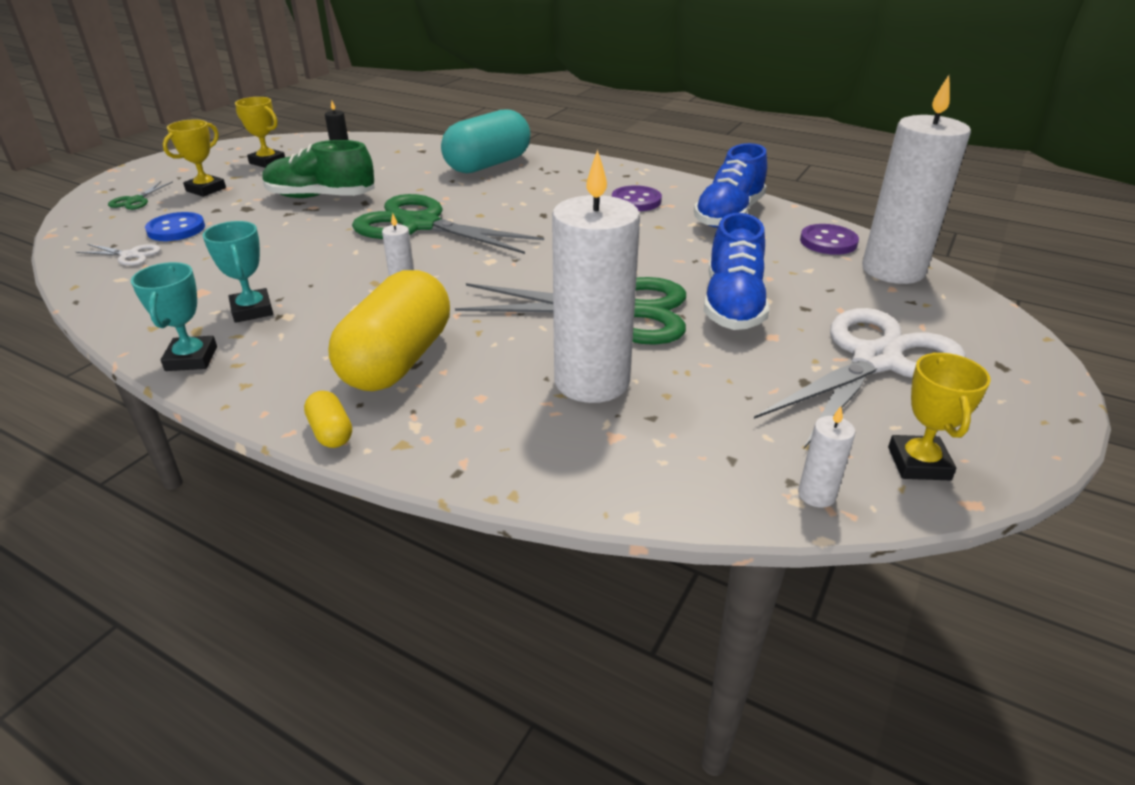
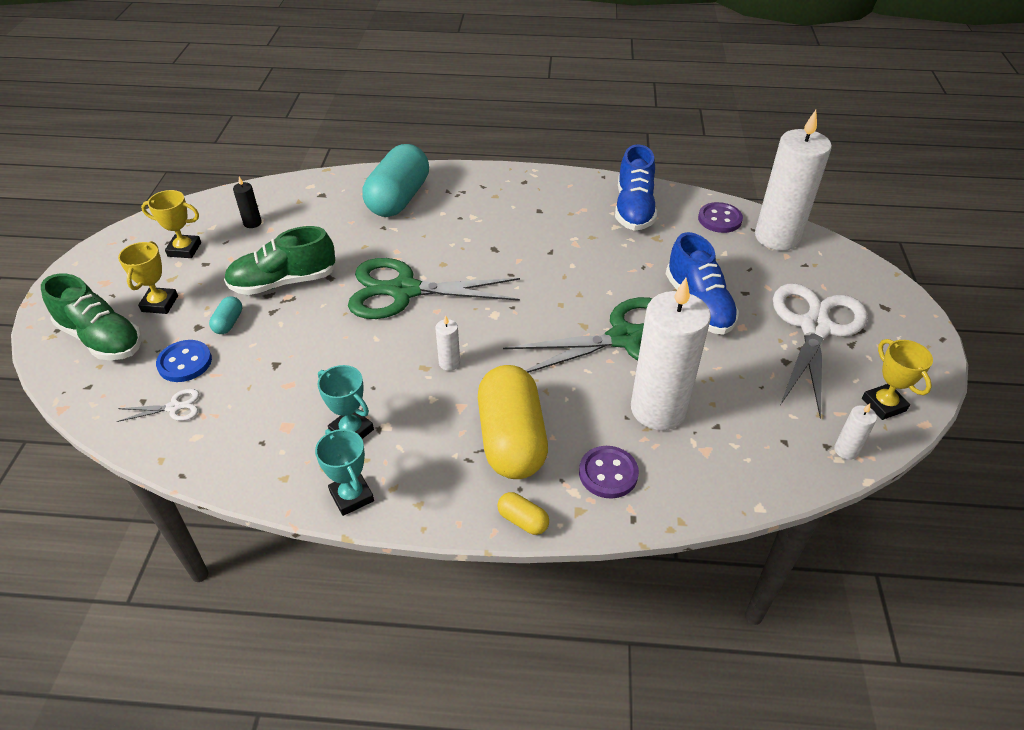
camera: 25 degrees left, 10 degrees up
(136, 200) = (102, 339): green scissors -> green shoe
(243, 212) = (228, 323): none -> turquoise capsule
(636, 201) = (554, 212): purple button -> purple button (608, 473)

